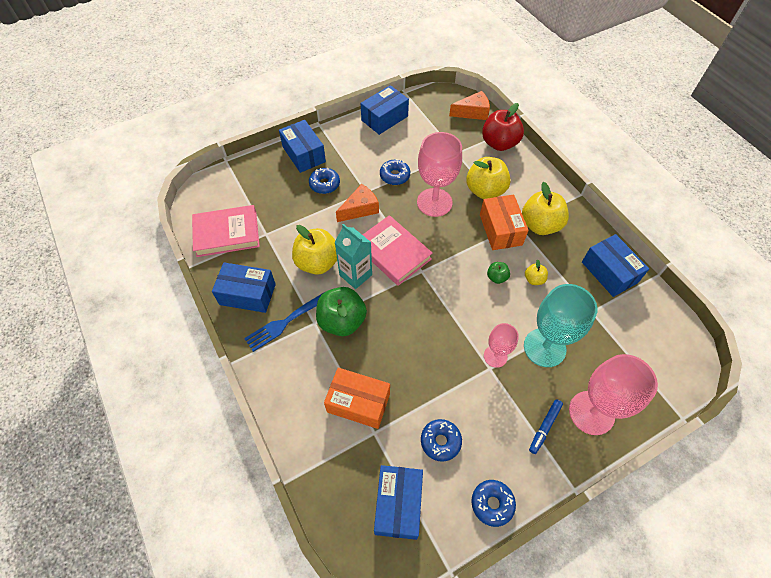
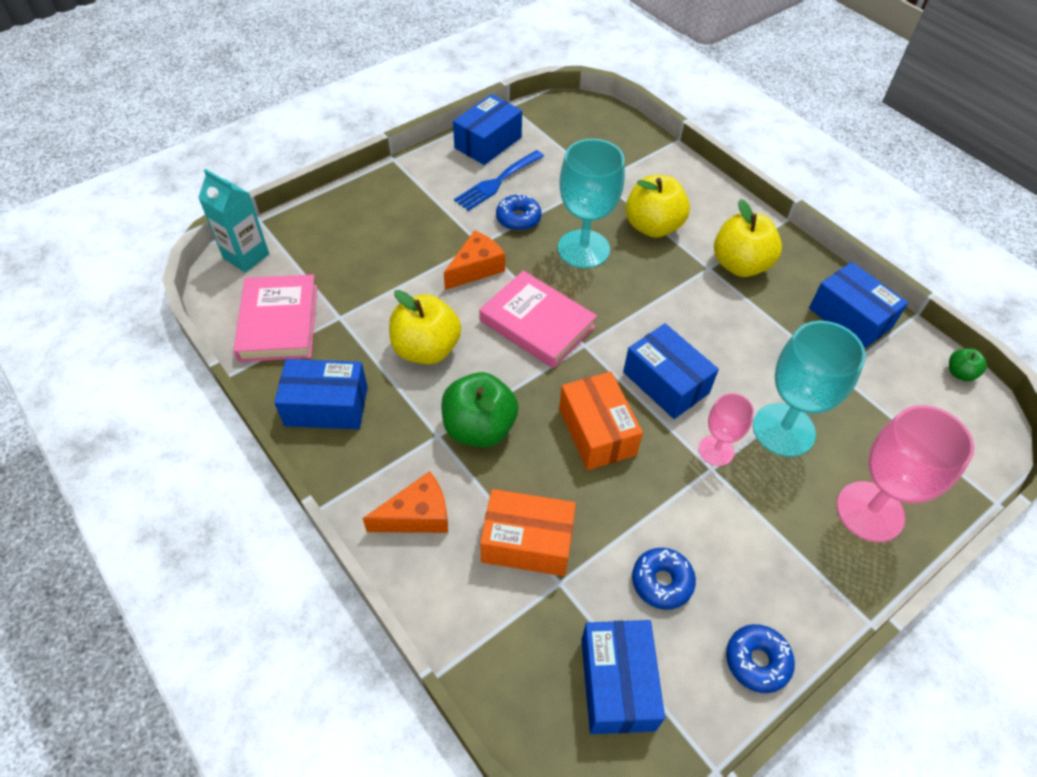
camera: 10 degrees left, 5 degrees down
(227, 233) = (278, 322): pink book -> pink book turned 75 degrees counterclockwise
(284, 323) = (391, 440): blue fork -> blue fork (497, 182)
(304, 154) = (377, 201): blue box -> blue box (665, 382)
(324, 184) = (416, 239): blue donut -> none
(355, 275) = (487, 360): turquoise carton -> turquoise carton (246, 256)
(434, 202) = (583, 249): pink goblet -> turquoise goblet
(472, 112) = (613, 125): orange cheese -> orange cheese (417, 515)
(496, 277) = (694, 342): green apple -> green apple (960, 373)
(499, 143) = (659, 162): red apple -> none
(500, 230) = (686, 276): orange box -> orange box (597, 431)
(534, 279) = (747, 339): yellow apple -> none
(544, 427) = (808, 541): blue marker -> none

